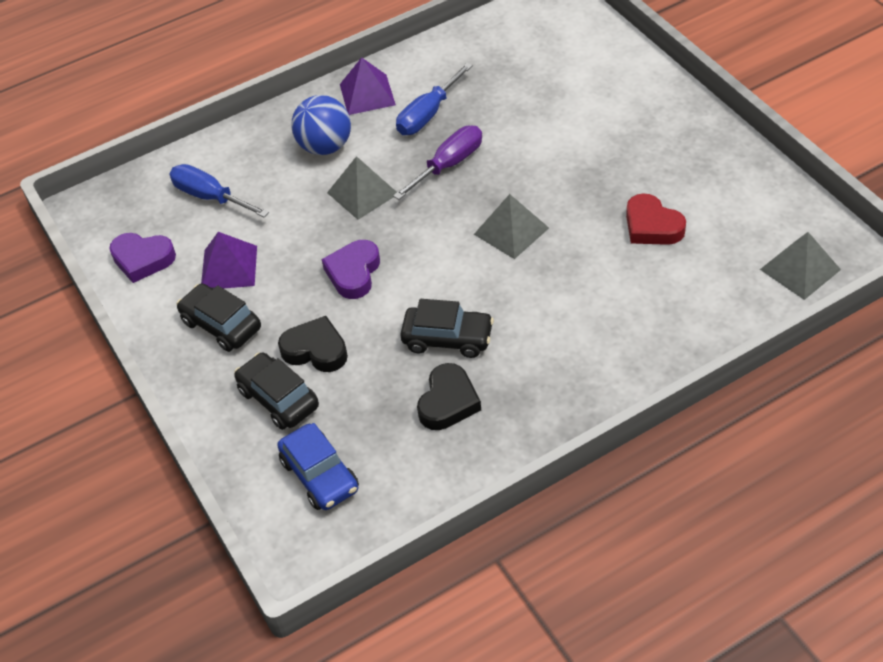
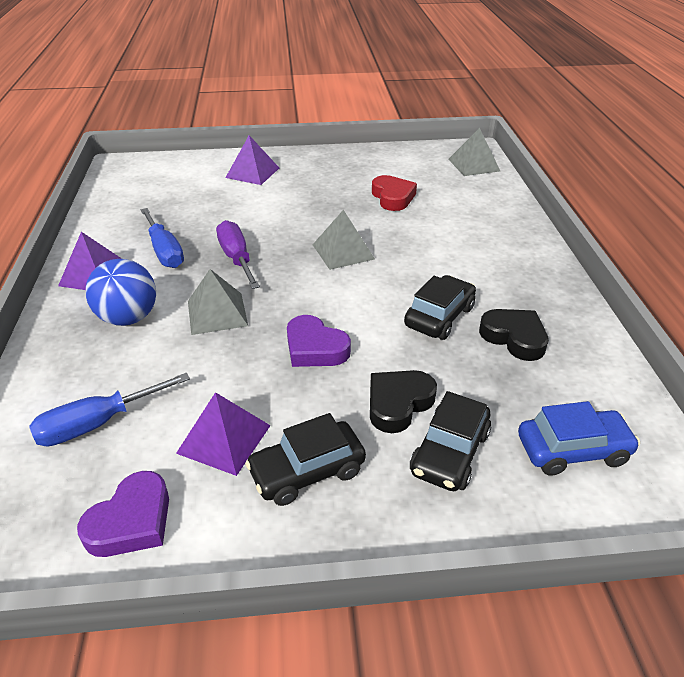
camera: 70 degrees left, 10 degrees down
(278, 398) = (450, 453): black car -> black car turned 45 degrees counterclockwise
(618, 95) = (252, 172): none -> purple pyramid
(652, 226) = (393, 197): red heart -> red heart turned 90 degrees counterclockwise

